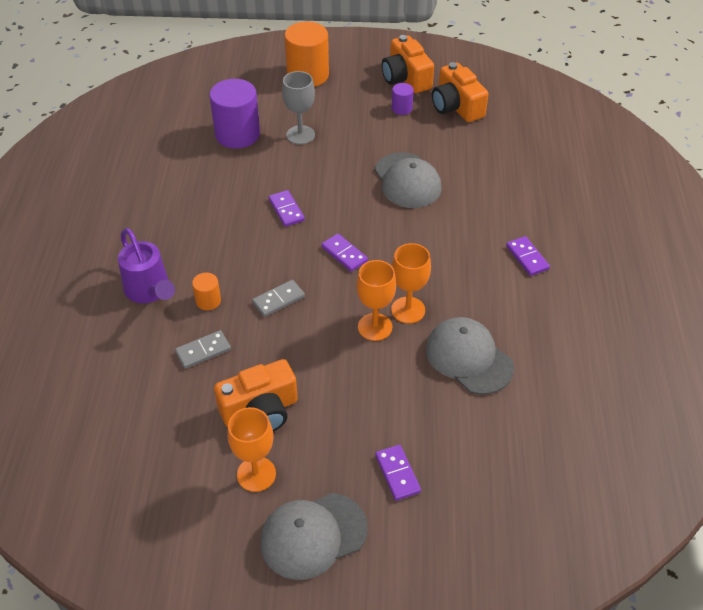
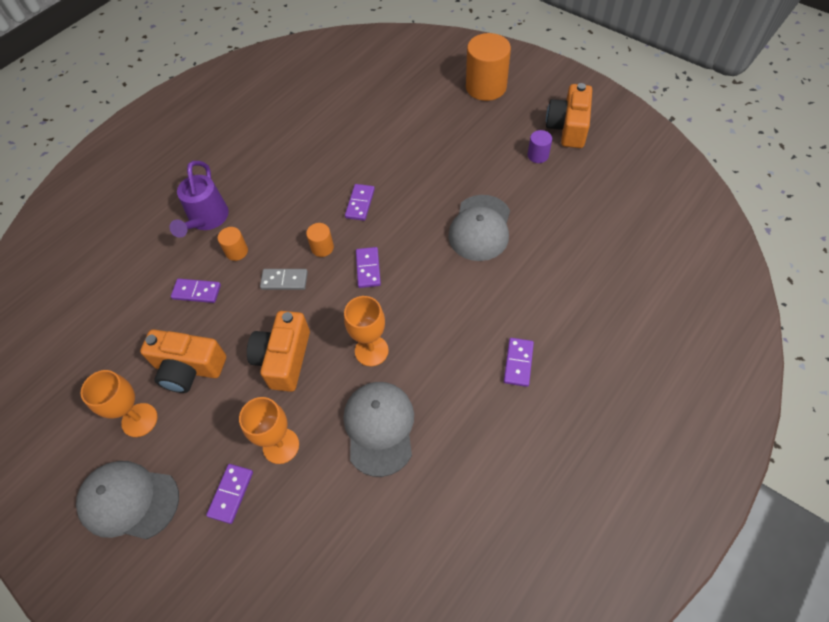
camera: 40 degrees right, 10 degrees up
(203, 351) = (196, 292): grey domino -> purple domino
(237, 134) = (383, 116): purple cylinder -> none
(287, 259) = (322, 247): none -> orange cylinder
(300, 135) = (431, 140): grey goblet -> none
(375, 327) = (332, 350): orange goblet -> orange goblet (281, 446)
(456, 106) = (589, 177): orange camera -> orange camera (284, 359)

